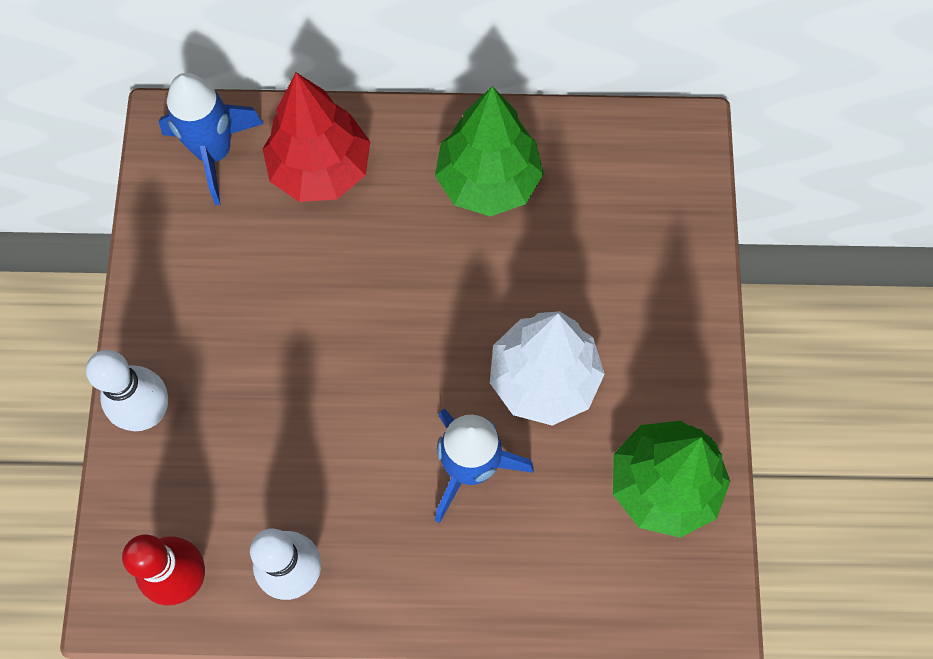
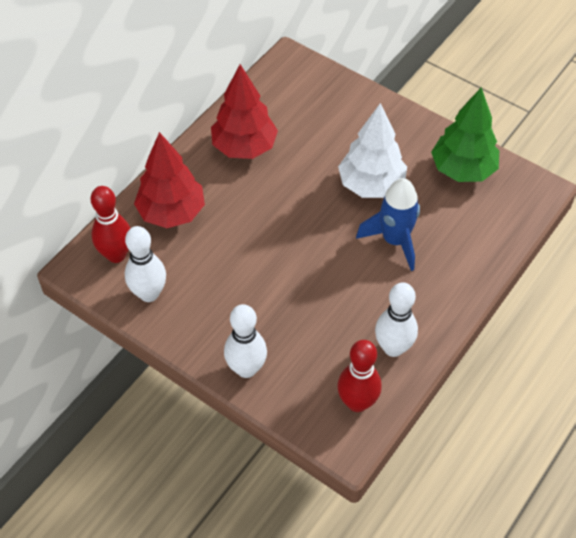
camera: 55 degrees left, 15 degrees down
(183, 228) = (149, 294): none -> white bowling pin
(214, 152) = (116, 255): blue rocket -> red bowling pin
(488, 181) = (244, 147): green tree -> red tree

